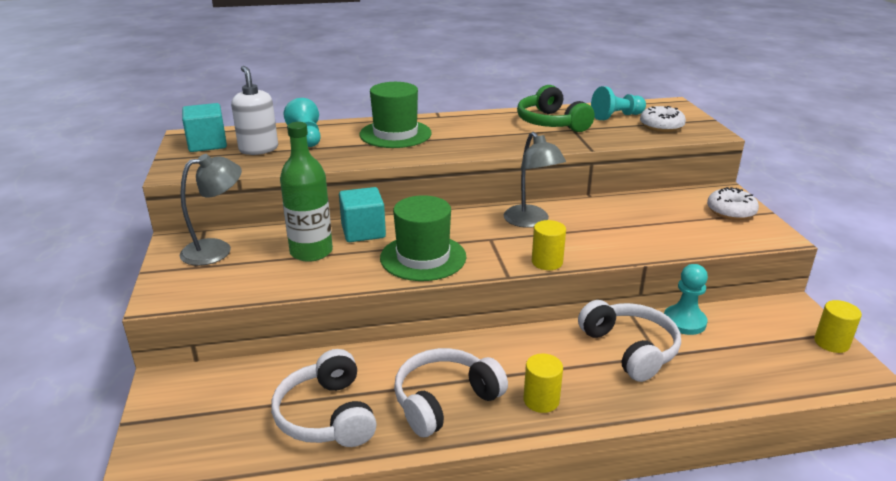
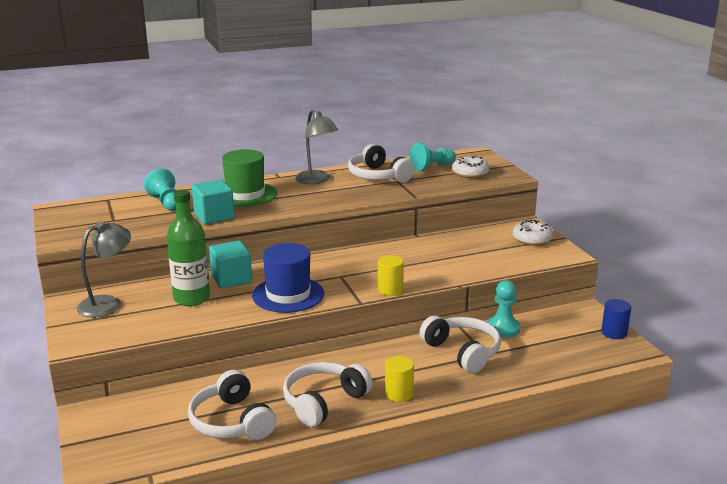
camera: 10 degrees left, 5 degrees down
(207, 144) = (78, 214): turquoise cube -> turquoise cube (214, 216)
(258, 149) = (127, 216): white soap dispenser -> none
(423, 257) = (288, 295): green hat -> blue hat
(531, 221) = (371, 260): grey lamp -> grey lamp (316, 180)
(551, 123) = (378, 176): green headphones -> white headphones
(831, 343) = (614, 333): yellow cylinder -> blue cylinder

